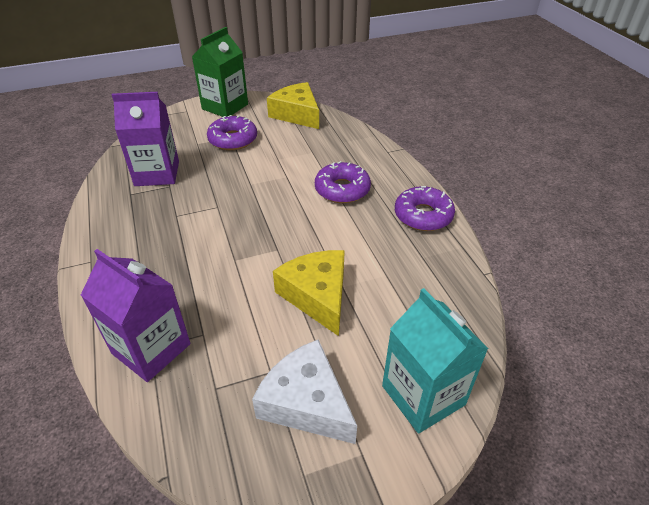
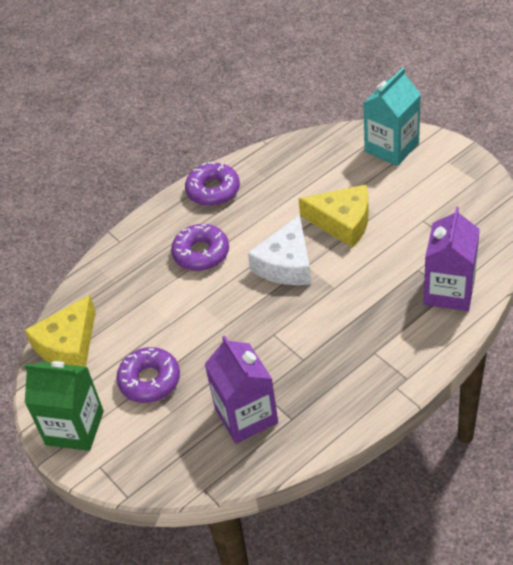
camera: 105 degrees left, 5 degrees up
(306, 402) = (432, 195): white cheese -> white cheese (286, 264)
(317, 295) = (342, 222): yellow cheese -> yellow cheese turned 120 degrees counterclockwise

